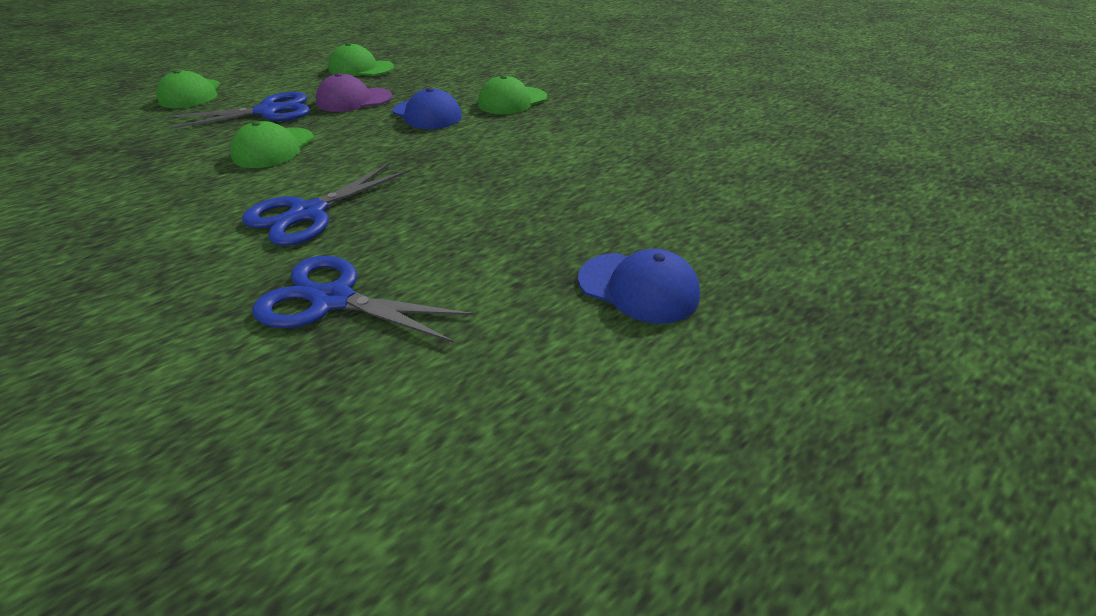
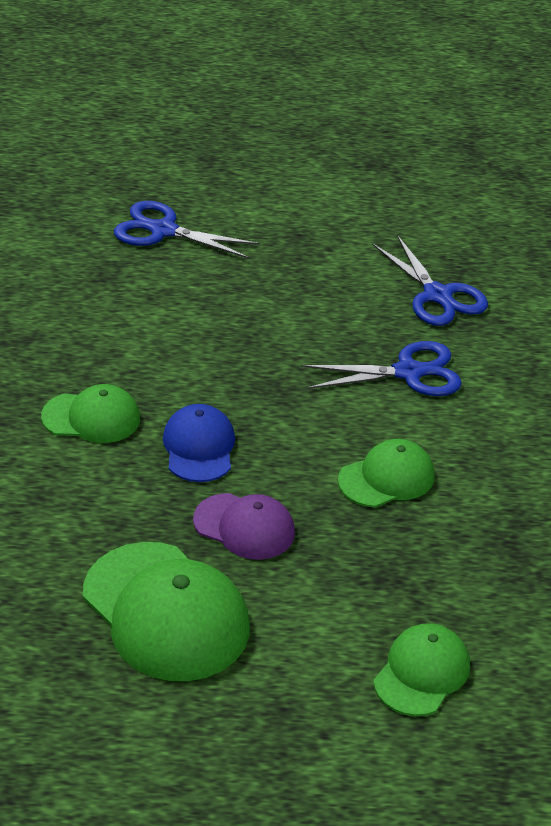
camera: 140 degrees left, 0 degrees up
(268, 111) = (353, 560): blue scissors -> blue scissors (163, 231)
(361, 68) = (166, 612): green cap -> green cap, size x1.71
(638, 287) = (269, 211): blue cap -> none

